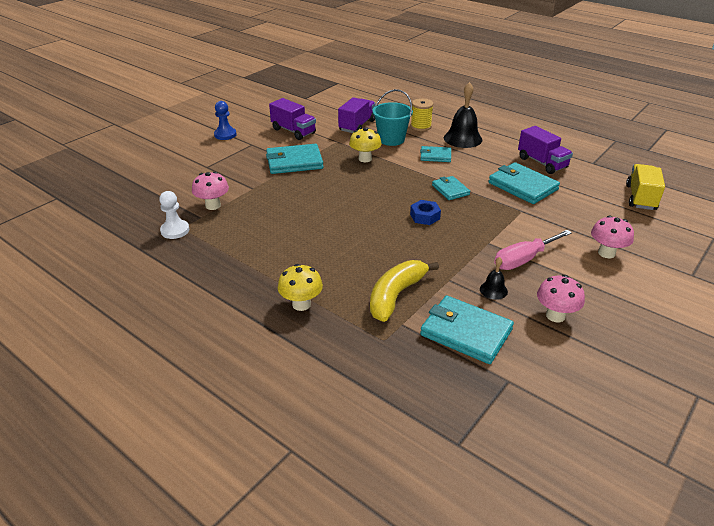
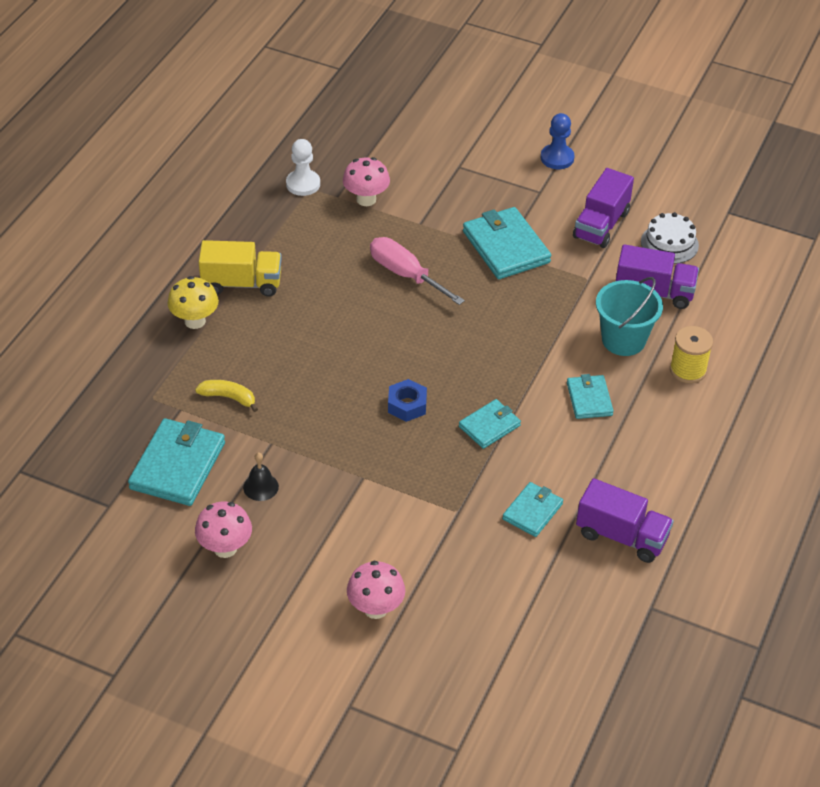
camera: 75 degrees right, 10 degrees up
(320, 116) = (669, 243): none -> white cake
(365, 159) = (546, 319): yellow mushroom -> none
(396, 295) = (228, 397): yellow banana -> yellow banana, size x0.55
(462, 138) = (666, 428): black bell -> none
(522, 186) = (532, 511): turquoise wallet -> turquoise wallet, size x0.58
(523, 259) = (334, 515): pink screwdriver -> pink screwdriver (405, 274)
(542, 163) = (621, 536): purple truck -> purple truck turned 105 degrees counterclockwise
(640, 198) = (551, 666): yellow truck -> yellow truck (242, 283)

